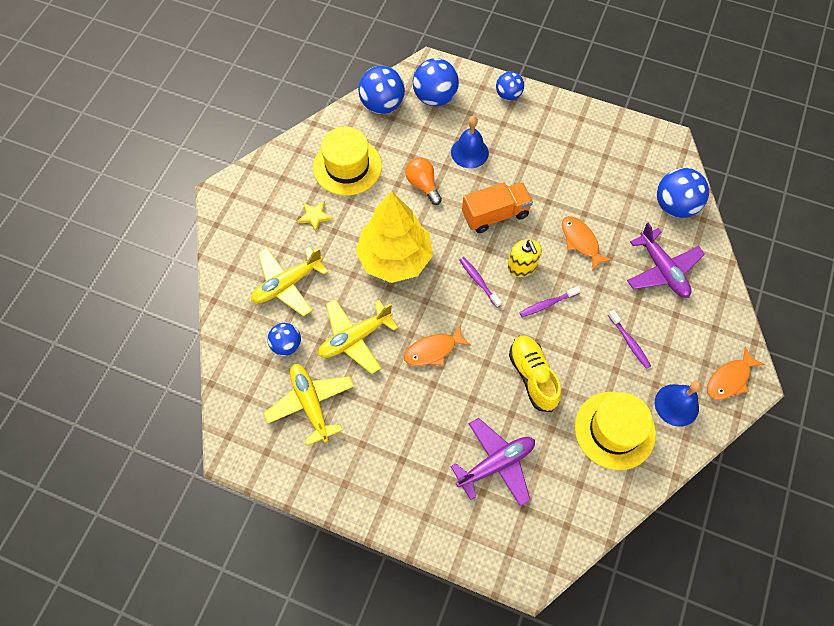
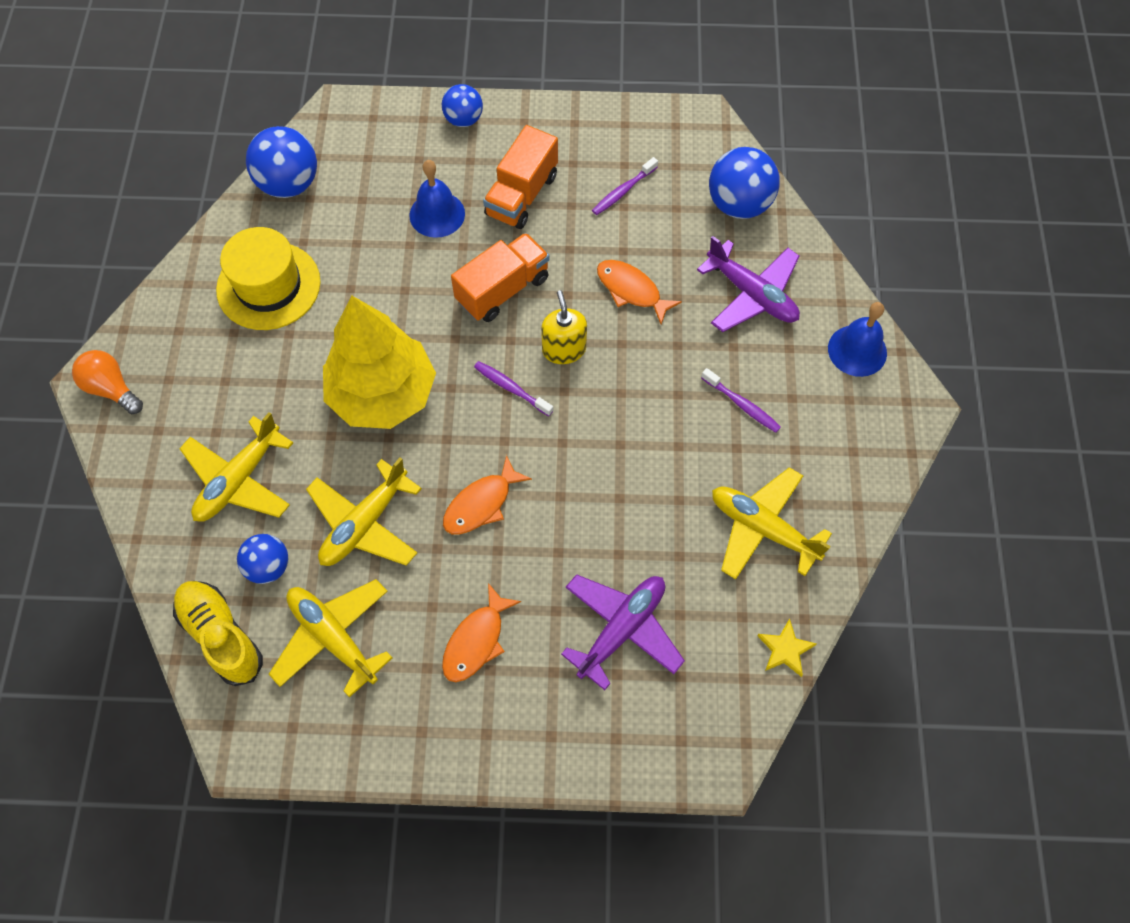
camera: 20 degrees left, 0 degrees up
(314, 216) = (245, 371): yellow star -> yellow star (785, 649)
(423, 185) = (387, 279): orange light bulb -> orange light bulb (111, 389)
(435, 97) = (361, 152): blue ball -> none
(522, 267) = (564, 349): yellow soap dispenser -> yellow soap dispenser turned 150 degrees counterclockwise
(529, 156) = (522, 195): none -> orange truck
(532, 376) = (630, 493): yellow shoe -> yellow shoe (221, 636)
(547, 304) = (615, 389): purple toothbrush -> purple toothbrush (623, 191)
(614, 430) = (763, 528): yellow hat -> yellow plane
(676, 405) = (831, 467): blue bell -> blue bell (857, 350)
(729, 379) = (886, 410): orange fish -> orange fish (476, 640)

